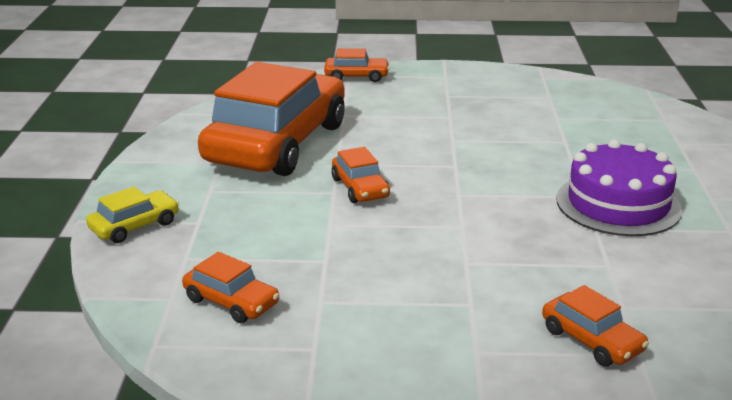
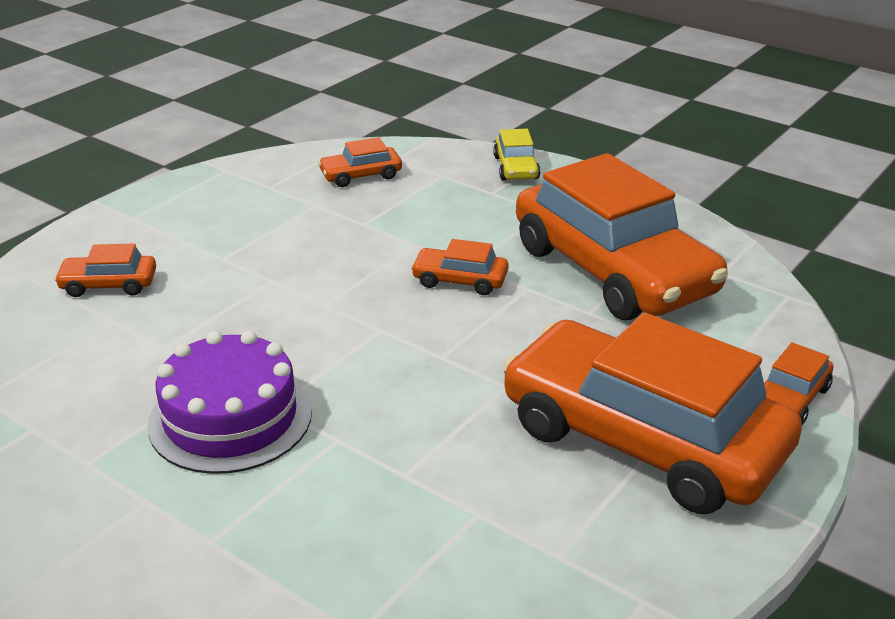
camera: 125 degrees right, 5 degrees up
(443, 98) = (642, 440): none -> orange car

